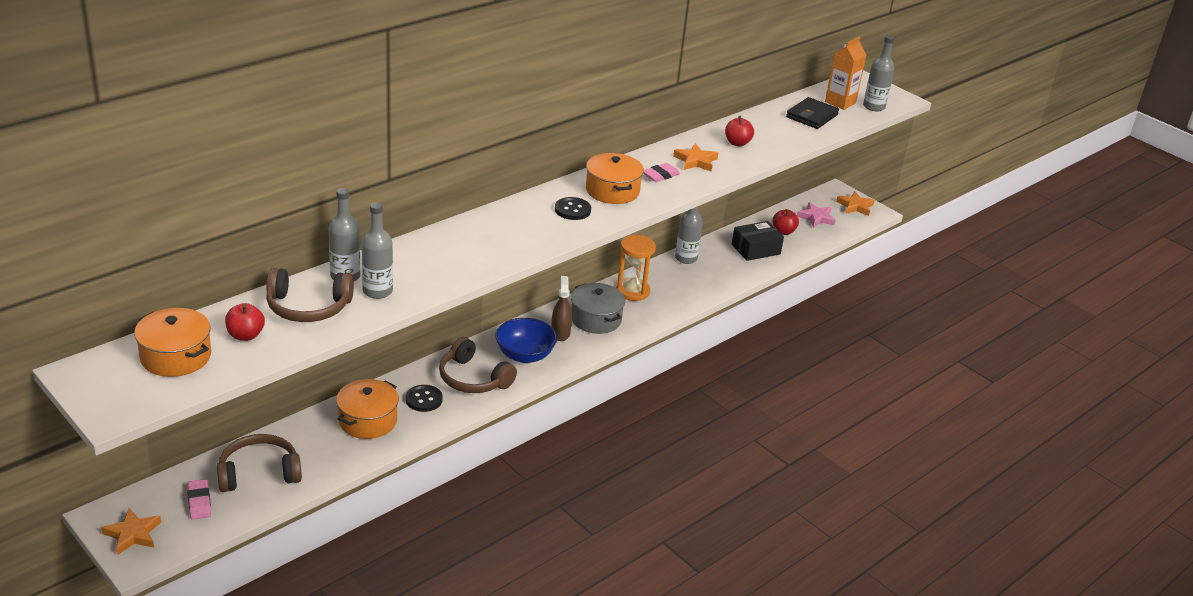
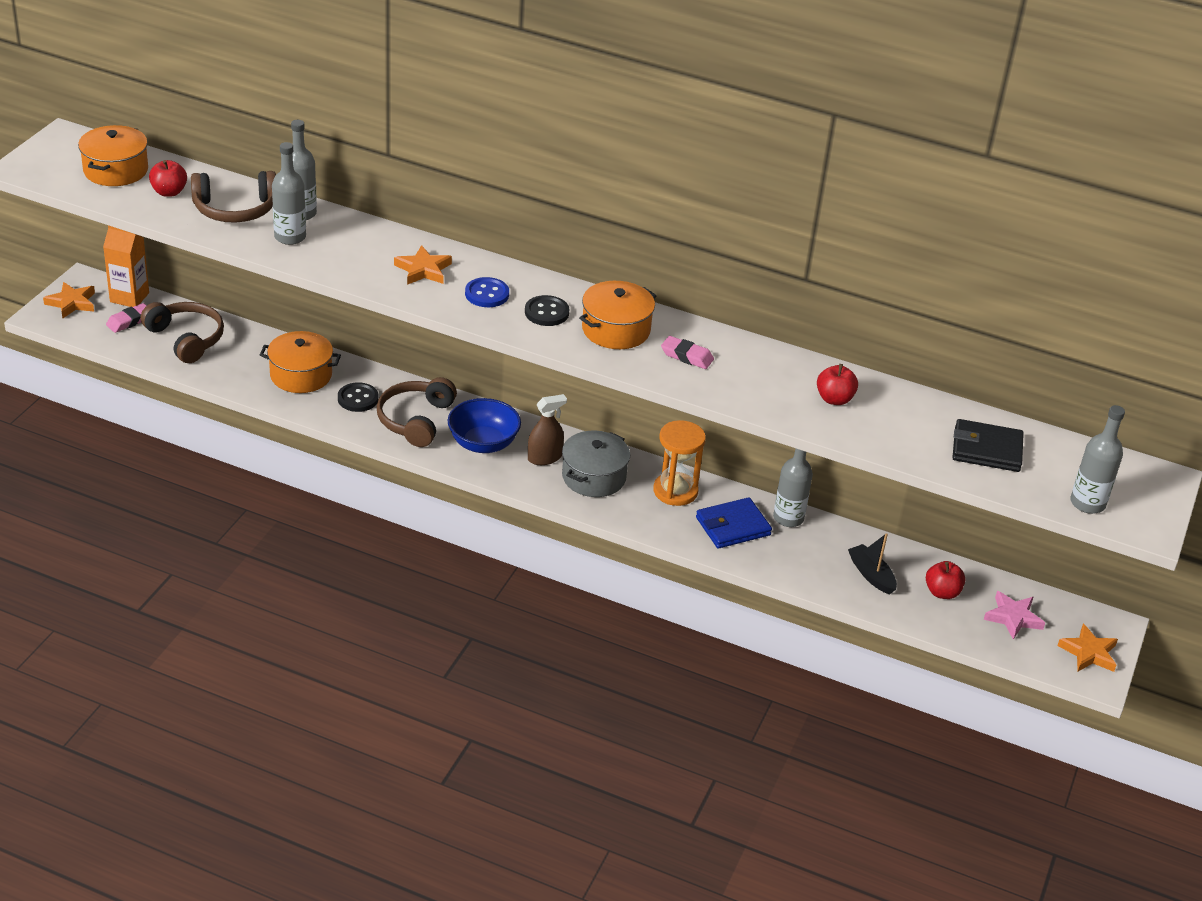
camera: 65 degrees right, 5 degrees up
(308, 307) = (235, 209): brown headphones -> brown headphones turned 75 degrees counterclockwise
(531, 226) = (487, 294): none -> blue button
(682, 282) = (733, 526): none -> blue wallet
(696, 161) = (751, 375): orange star -> orange star (423, 270)
(755, 249) = (871, 575): black box -> black boat
(840, 102) = (1061, 469): orange carton -> orange carton (129, 297)

